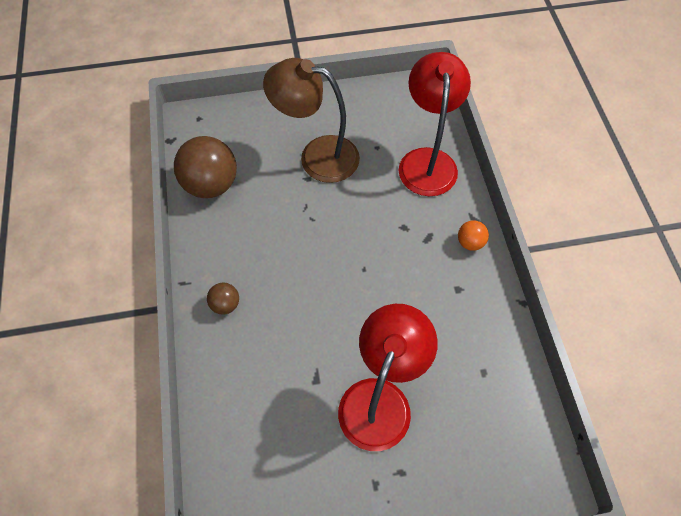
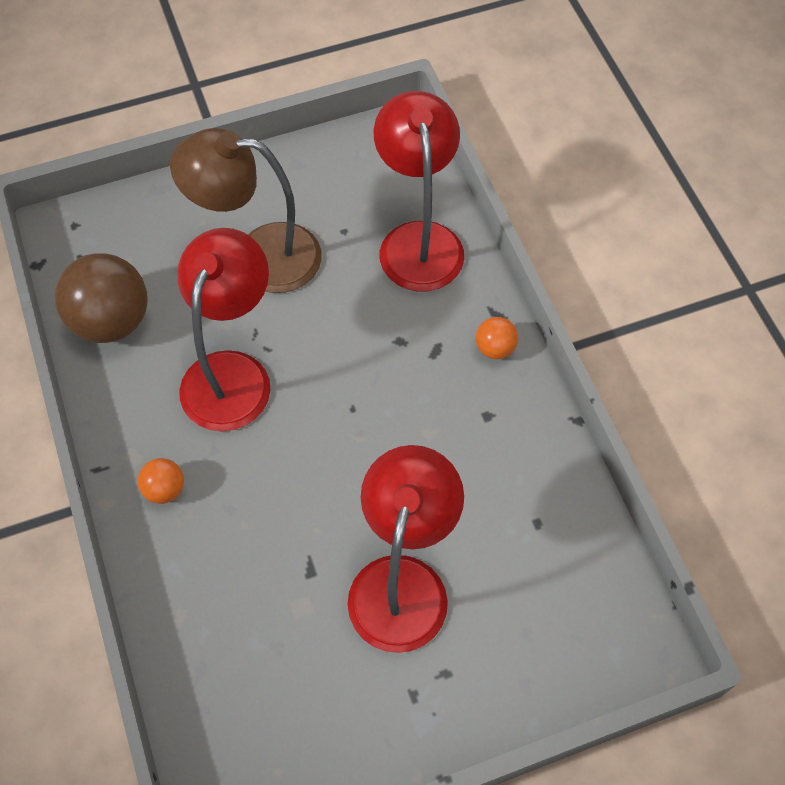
camera: 10 degrees left, 0 degrees up
(225, 304) = (165, 489): brown ball -> orange ball
(285, 232) = (232, 373): none -> red lamp

